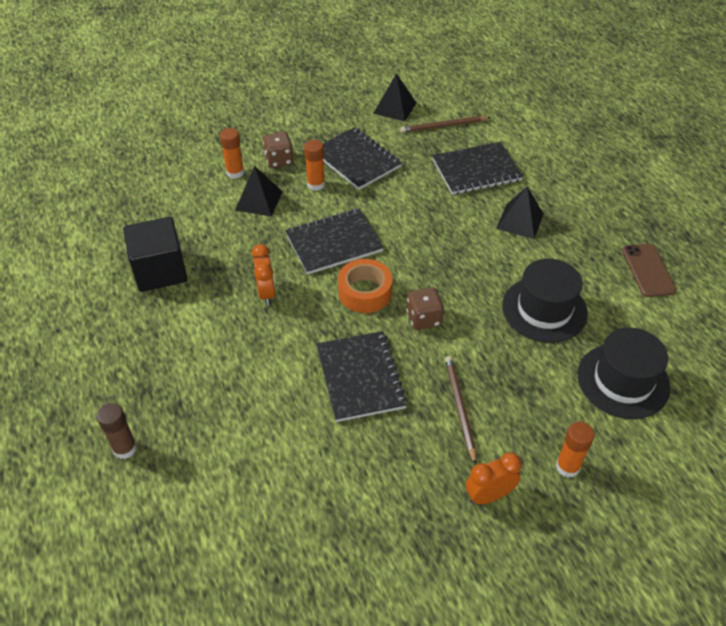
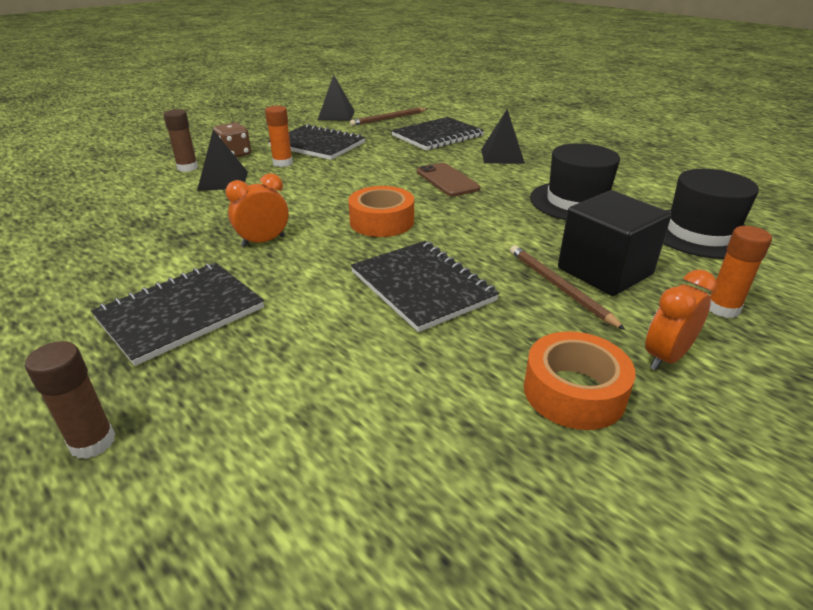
camera: 20 degrees left, 15 degrees down
(160, 271) = (112, 247): black cube -> black cube (604, 271)
(235, 172) = (187, 168): orange glue stick -> brown glue stick
(266, 293) = (263, 241): orange clock -> orange clock turned 90 degrees counterclockwise
(334, 243) = (324, 195): black notebook -> black notebook (181, 313)
(408, 502) = (574, 392): none -> orange tape
(424, 318) = (461, 228): brown dice -> none
(648, 270) = (642, 165): brown phone -> brown phone (447, 180)

